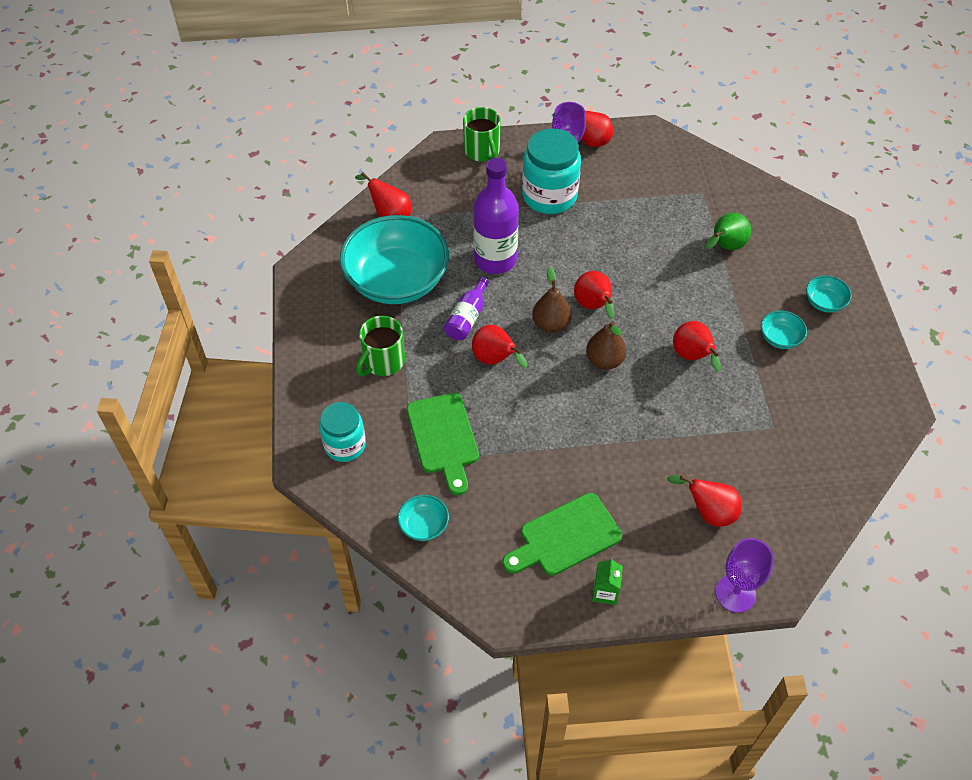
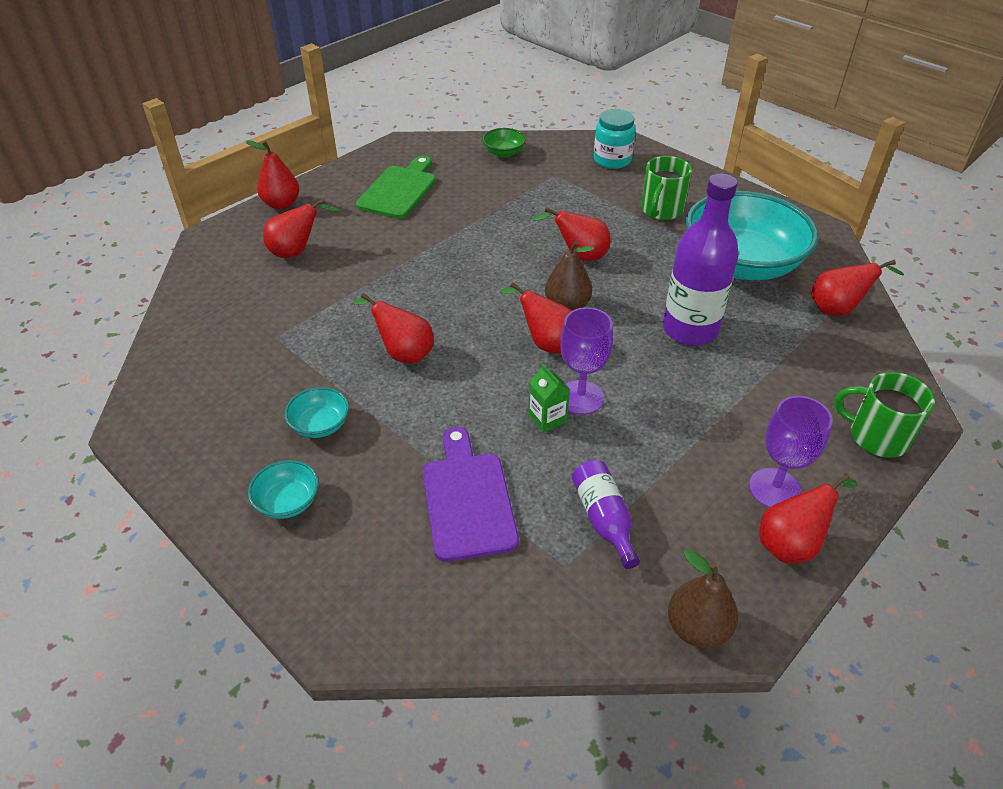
camera: 140 degrees right, 10 degrees down
(383, 361) = (661, 210): green mug -> green mug turned 150 degrees counterclockwise
(424, 525) = (504, 153): turquoise bowl -> green bowl
(444, 438) = (551, 194): green cutting board -> none
(467, 317) = (644, 271): purple bottle -> purple bottle (604, 519)
(549, 196) = (732, 430): turquoise jar -> none
(604, 360) = (486, 305): brown pear -> brown pear (697, 628)
(605, 592) = (343, 179): green carton -> green carton (547, 418)
(686, 592) = (281, 204): none -> red pear
(725, 247) = (467, 500): green pear -> purple cutting board
(735, 593) = (241, 219): purple goblet -> purple goblet (580, 397)

